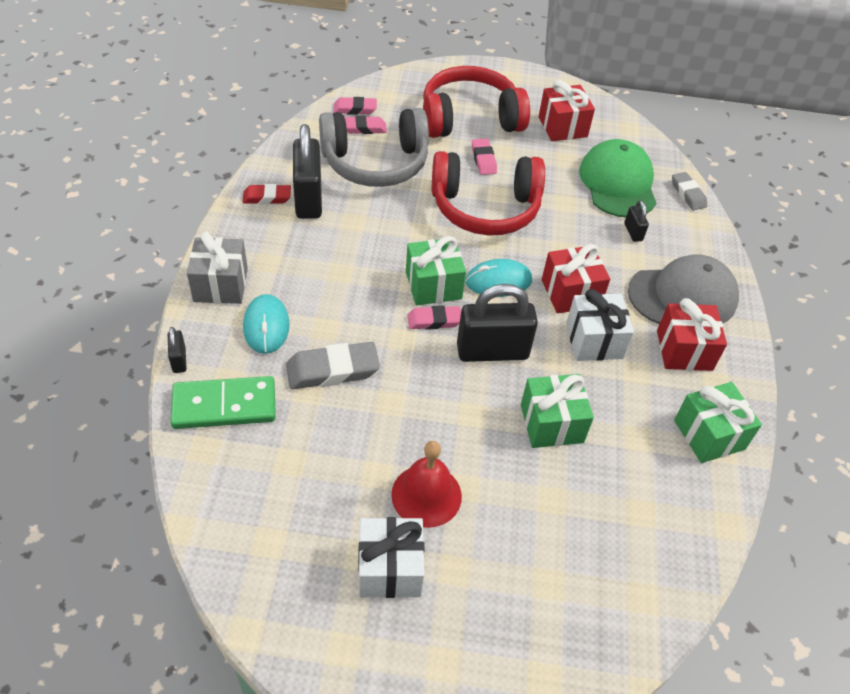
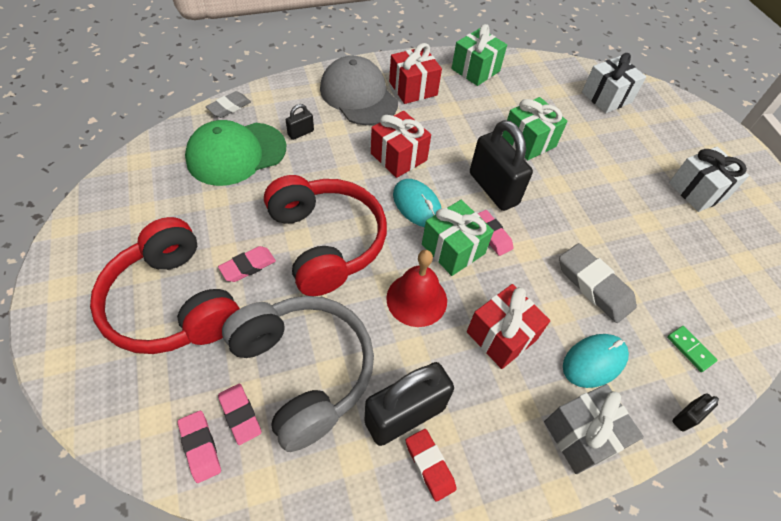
camera: 115 degrees left, 5 degrees up
(224, 405) = (690, 349): green domino -> green domino, size x0.47
(426, 495) = (637, 189): red bell -> red bell (416, 299)
(562, 127) = (157, 213): red gift -> red gift (501, 336)
(594, 340) = (438, 134): white gift -> white gift (606, 97)

